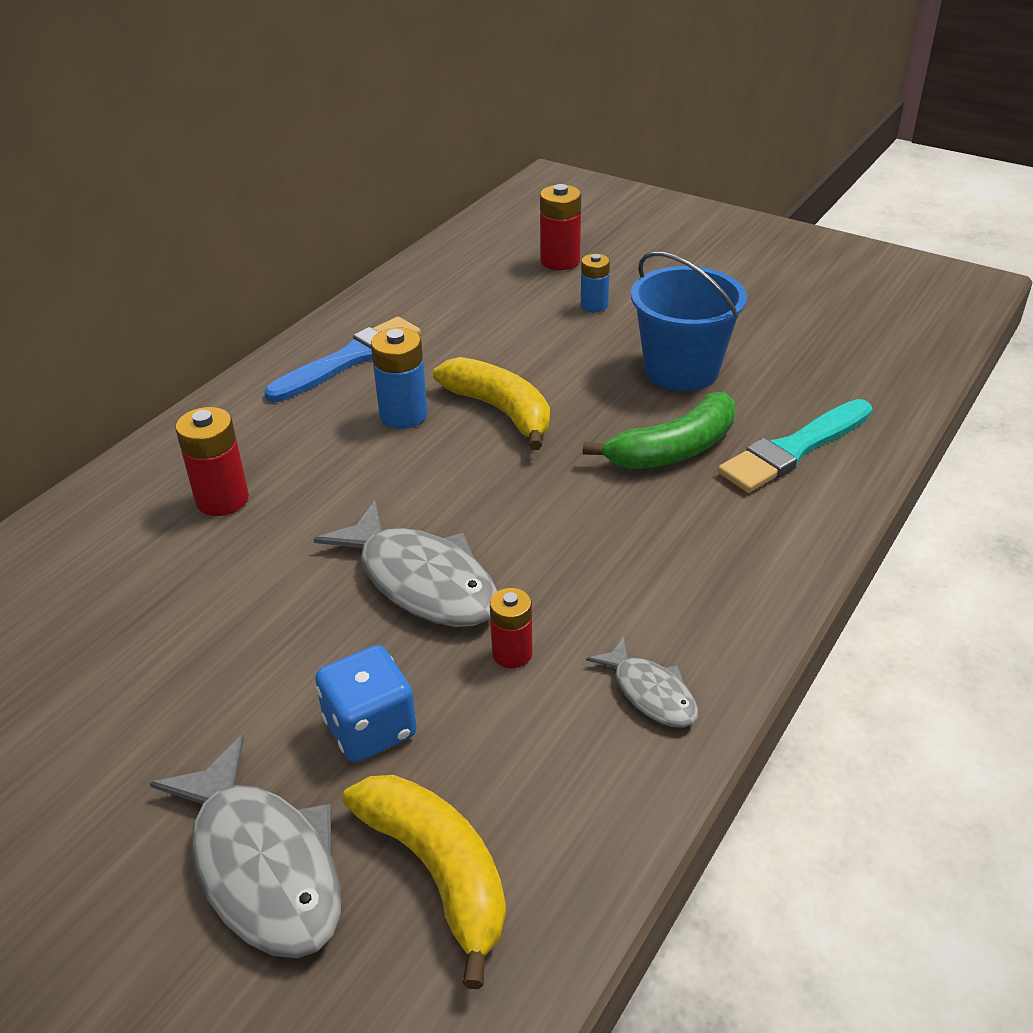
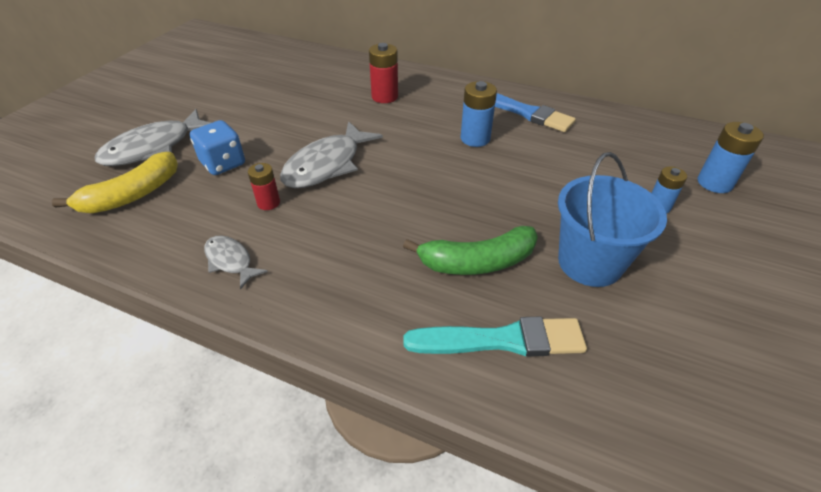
camera: 80 degrees right, 5 degrees up
(501, 411) = (494, 175): yellow banana -> none
(560, 261) = (714, 183): red battery -> blue battery
(650, 693) = (230, 261): grey fish -> grey fish turned 90 degrees clockwise
(673, 450) = (477, 262): green banana -> green banana turned 60 degrees counterclockwise
(794, 449) = (502, 340): turquoise brush -> turquoise brush turned 135 degrees clockwise

